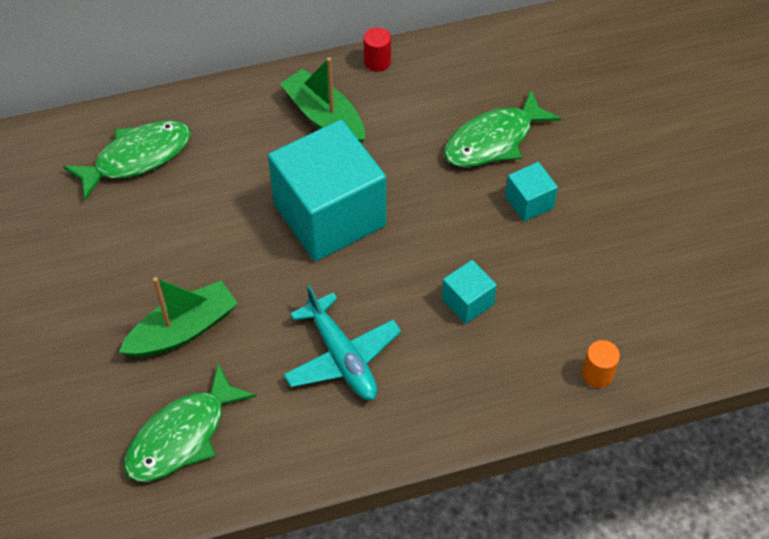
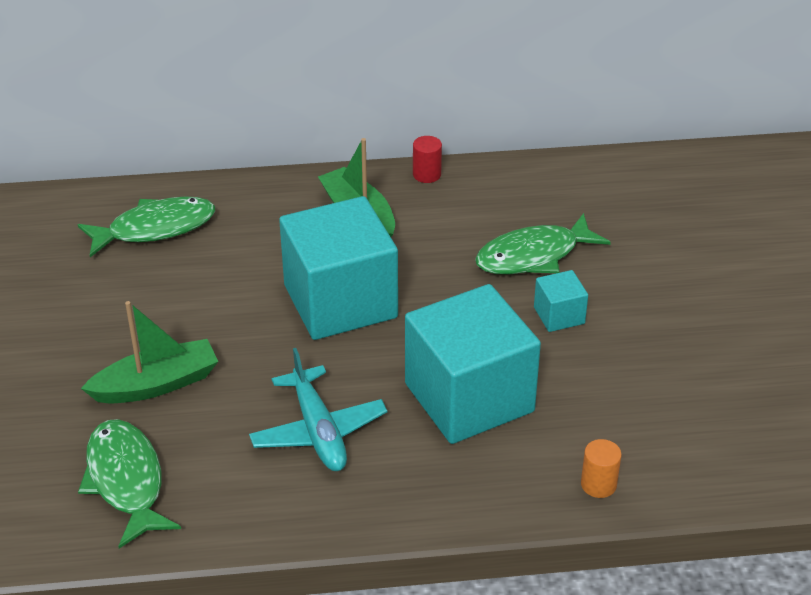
camera: 10 degrees right, 15 degrees down
(182, 436) = (126, 481): green fish -> green fish turned 105 degrees clockwise
(467, 302) = (469, 397): turquoise cube -> turquoise cube, size x2.29

